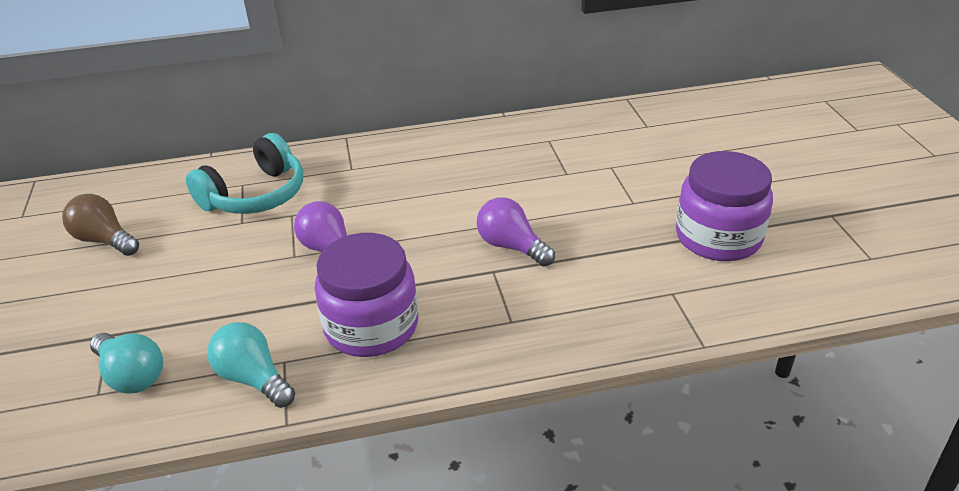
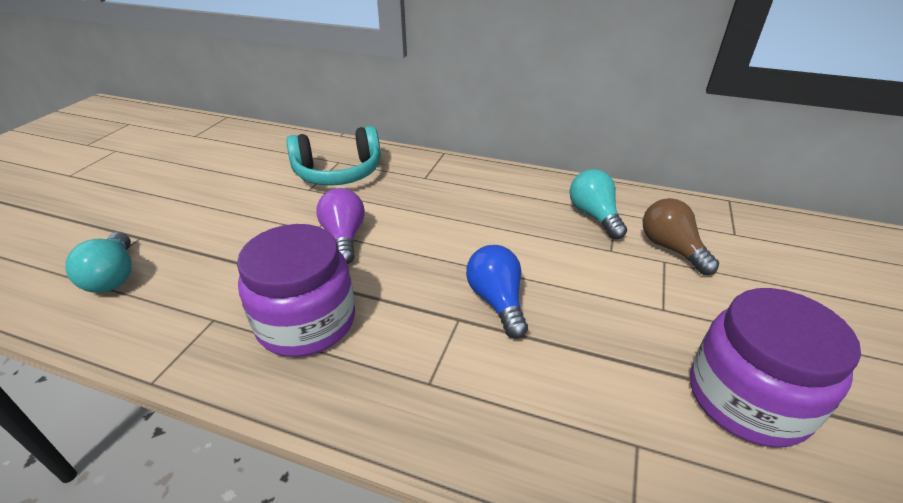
camera: 30 degrees right, 0 degrees up
(105, 240) = (216, 168): brown light bulb -> brown light bulb (671, 248)
(253, 379) = (177, 323): turquoise light bulb -> turquoise light bulb (594, 216)
(511, 246) = (497, 301): purple light bulb -> blue light bulb

